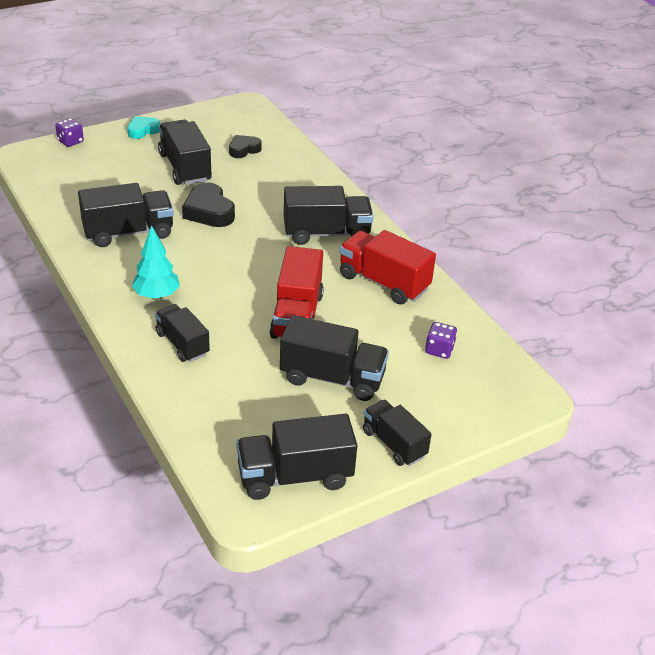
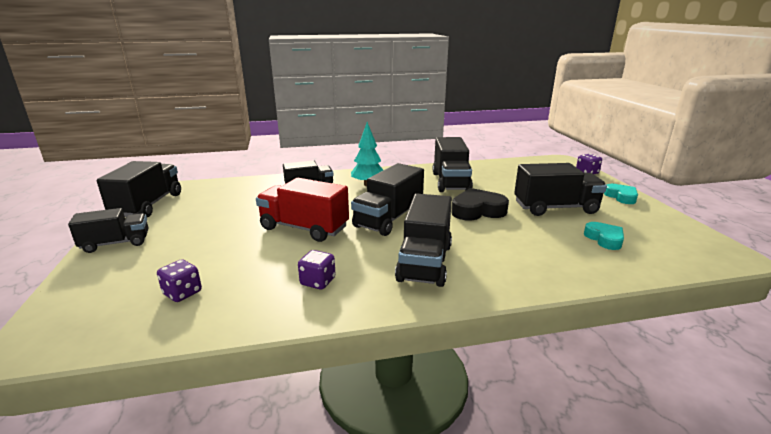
camera: 110 degrees right, 15 degrees down
(244, 149) = (604, 239): black heart -> turquoise heart
(332, 378) = (215, 231): black truck -> black truck (389, 219)
(383, 282) = (318, 281): red truck -> purple dice

